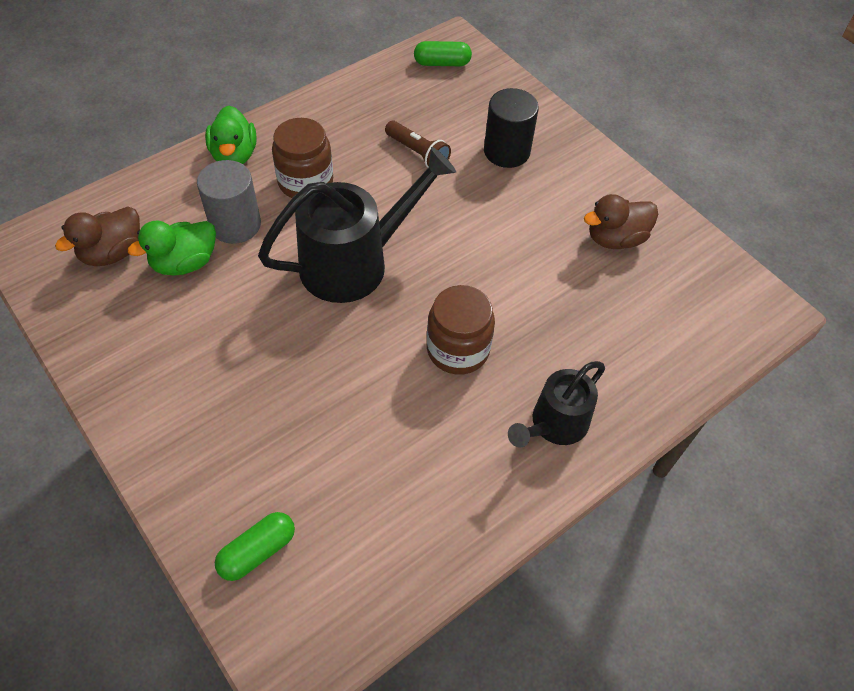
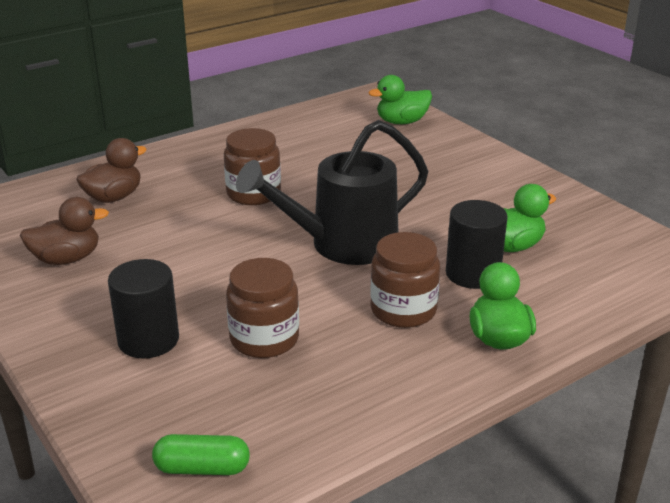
camera: 175 degrees left, 25 degrees down
(112, 253) = (589, 254): brown duck -> brown duck (114, 197)
(235, 224) = (473, 274): grey cylinder -> black cylinder
(257, 551) = (401, 122): green capsule -> green duck
(417, 153) = (264, 339): brown flashlight -> brown jar
(554, 425) = (189, 160): black watering can -> none

